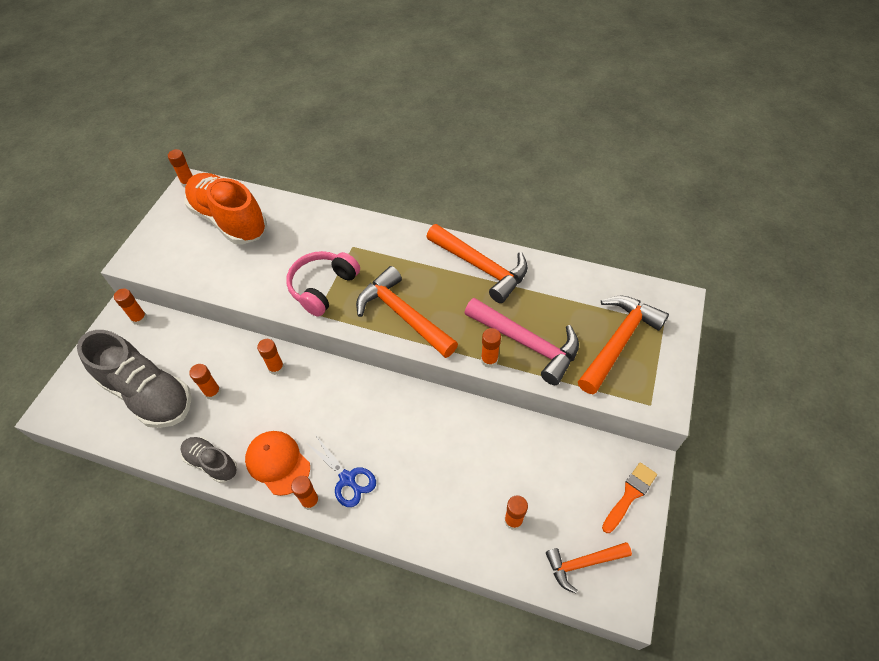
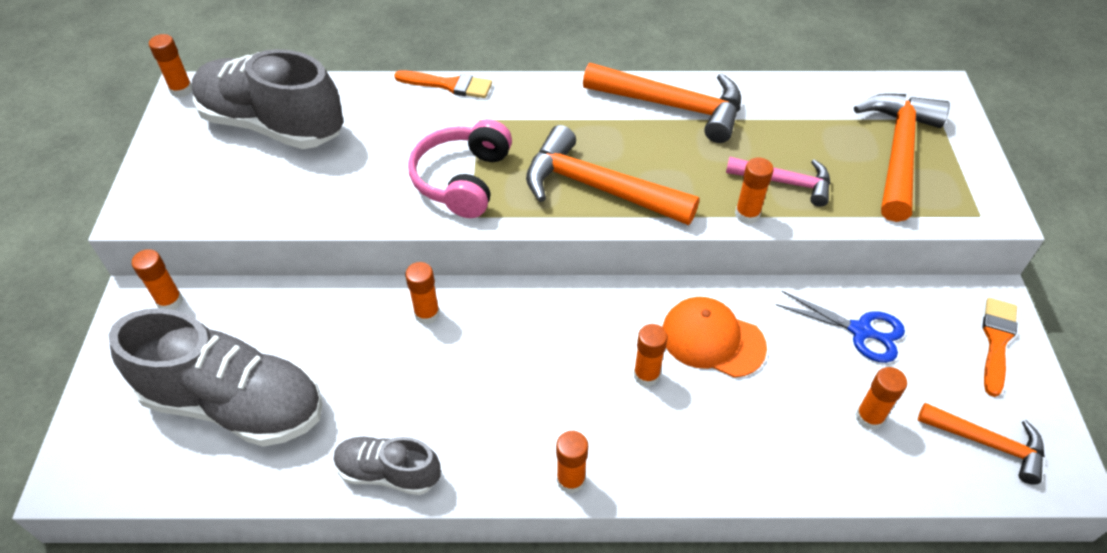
camera: 20 degrees left, 5 degrees down
(213, 392) = (342, 373): orange glue stick -> orange glue stick (646, 375)
(229, 220) = (273, 125): orange shoe -> grey shoe
(278, 463) = (494, 442): orange cap -> orange cap (712, 339)
(345, 216) = (448, 85): none -> orange brush
(347, 479) = (610, 433): blue scissors -> blue scissors (861, 331)
(527, 343) = (785, 182): pink hammer -> pink hammer, size x0.60
(583, 563) = (987, 443): orange hammer -> orange hammer turned 120 degrees counterclockwise

